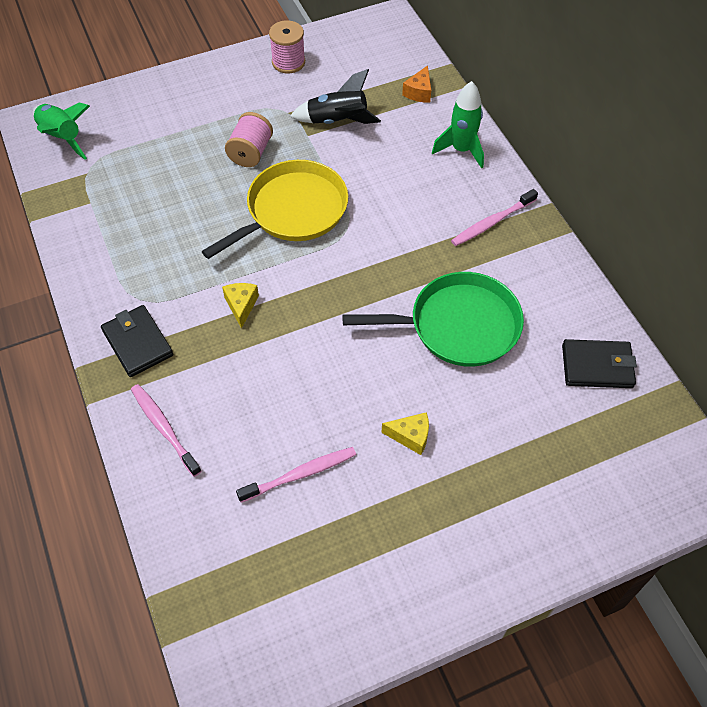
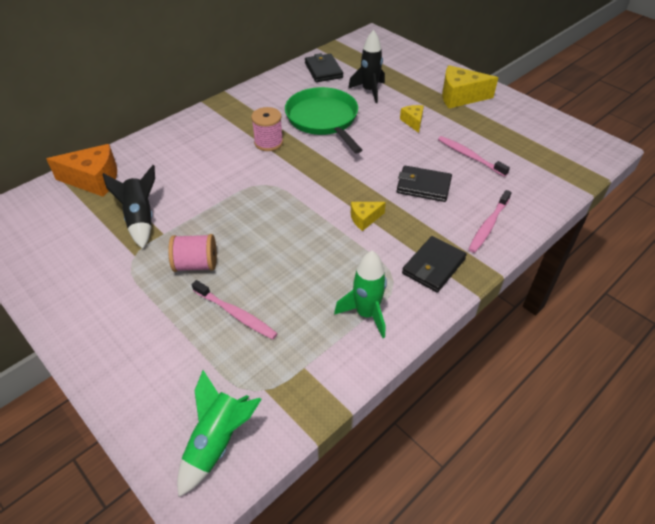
camera: 110 degrees left, 10 degrees down
(266, 389) = (423, 186): none -> black wallet
(288, 62) = (57, 275): pink spool -> pink spool (268, 142)
(293, 210) = (256, 218): yellow pan -> none
(419, 92) = (94, 180): orange cheese -> orange cheese, size x1.86
(456, 539) = (460, 97): none -> yellow cheese
(461, 150) = (160, 146): green rocket -> green rocket (366, 314)
(492, 222) = (229, 121): pink toothbrush -> pink toothbrush (235, 314)
(515, 409) = (369, 91): none -> black rocket

